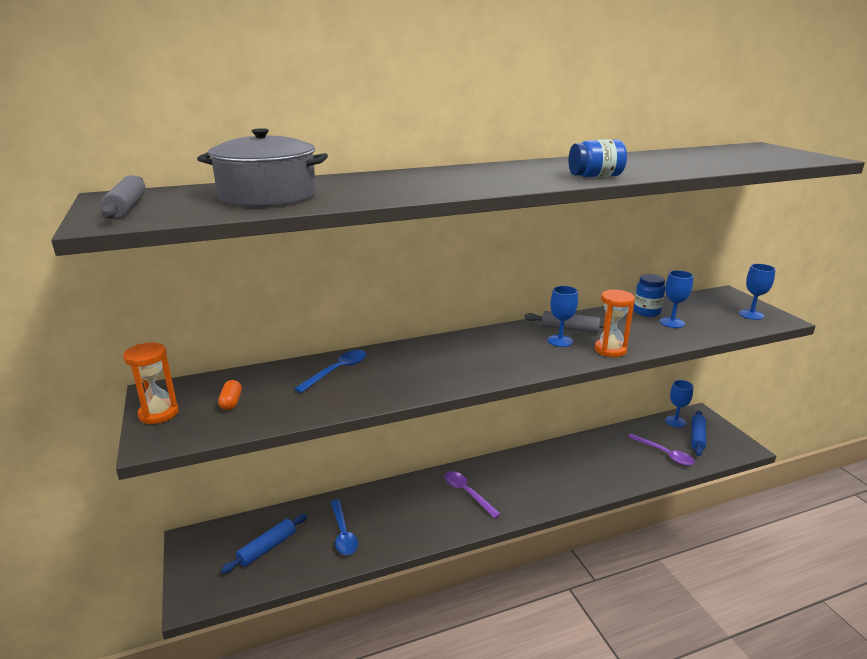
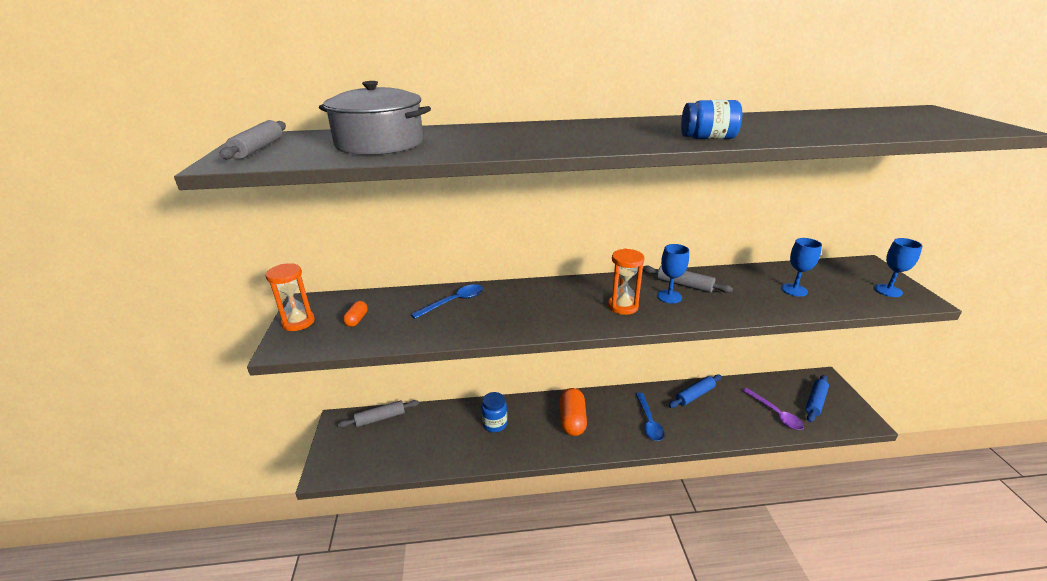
camera: 15 degrees right, 5 degrees up
(243, 528) = (380, 418): none -> grey rolling pin
(267, 548) = (393, 439): blue rolling pin -> blue rolling pin (694, 395)
(343, 533) = (456, 438): blue spoon -> blue spoon (649, 422)
(467, 493) = (572, 420): purple spoon -> orange capsule
(610, 350) = (716, 312): orange hourglass -> orange hourglass (623, 306)
(646, 312) = (771, 275): blue jar -> blue jar (495, 424)
(675, 421) = (797, 382): blue goblet -> none

